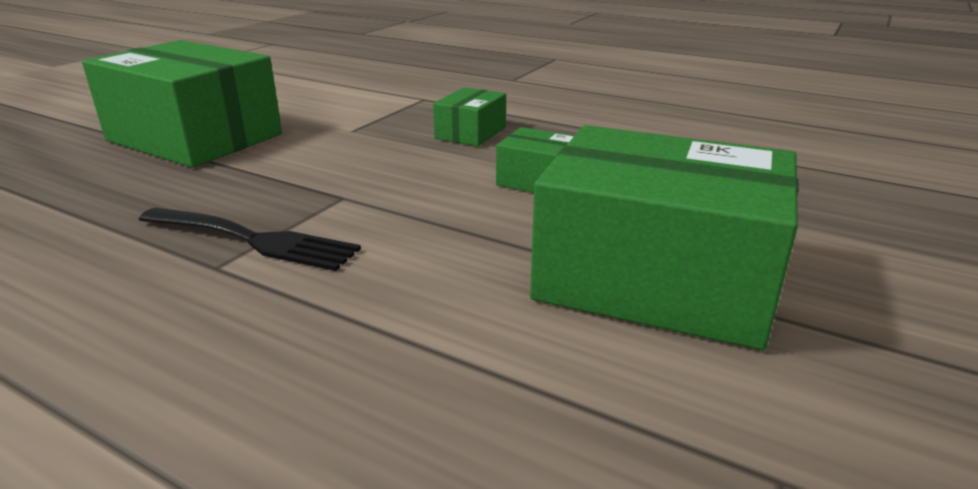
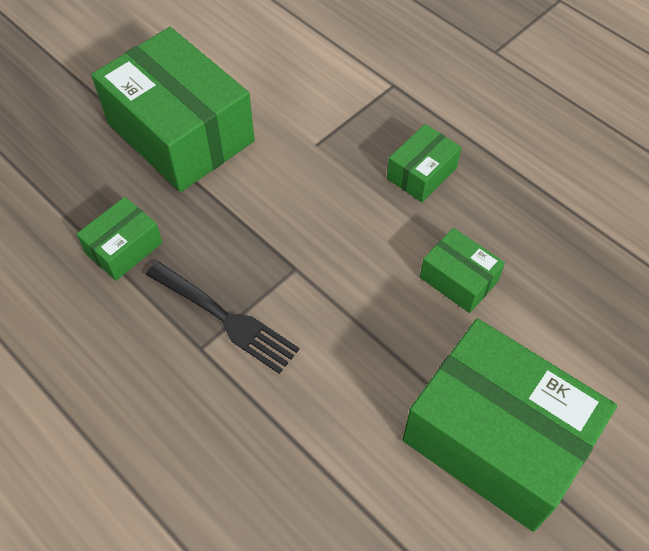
camera: 15 degrees right, 30 degrees up
(110, 208) = (124, 248): none -> green box

